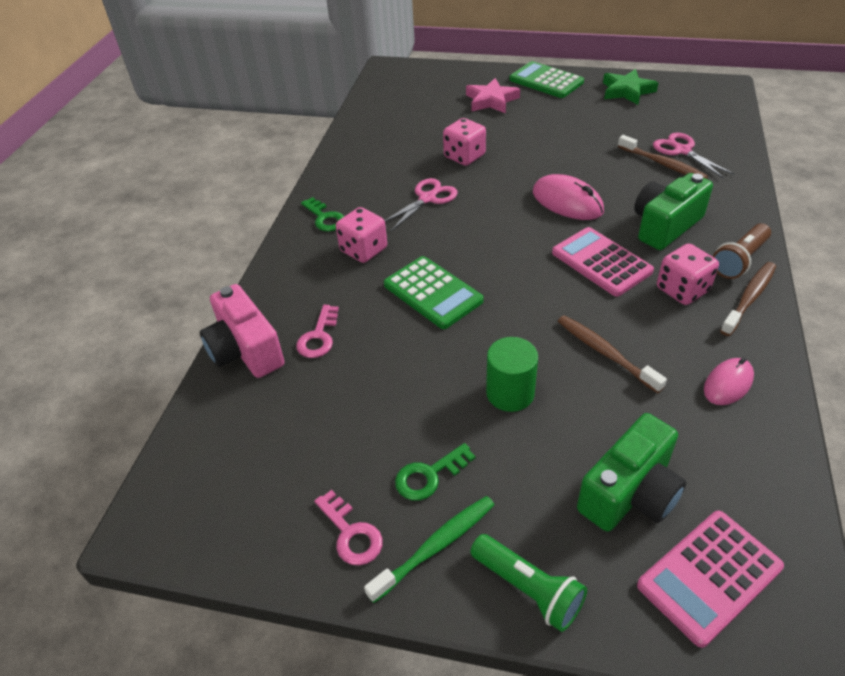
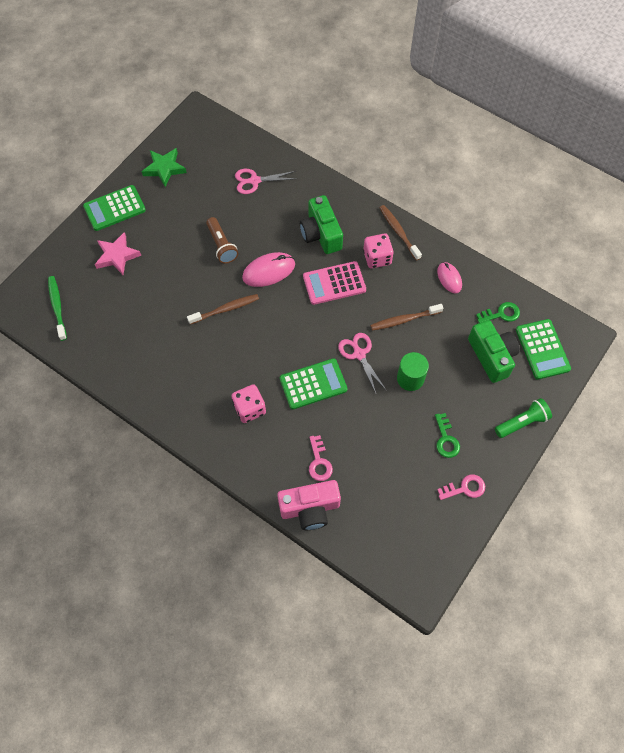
camera: 70 degrees left, 20 degrees up
(318, 337) = (319, 462): pink key -> pink key turned 45 degrees clockwise
(325, 218) = (199, 422): green key -> green key (501, 314)
(427, 198) = (216, 349): pink scissors -> pink scissors (359, 354)
(435, 546) = (486, 452): green toothbrush -> green toothbrush (57, 307)
(464, 156) = (180, 306): pink dice -> none
(663, 164) = (262, 199): brown toothbrush -> brown toothbrush (225, 309)
(709, 576) = (542, 349): pink calculator -> green calculator
(739, 260) = (369, 217): brown flashlight -> brown flashlight (222, 245)

